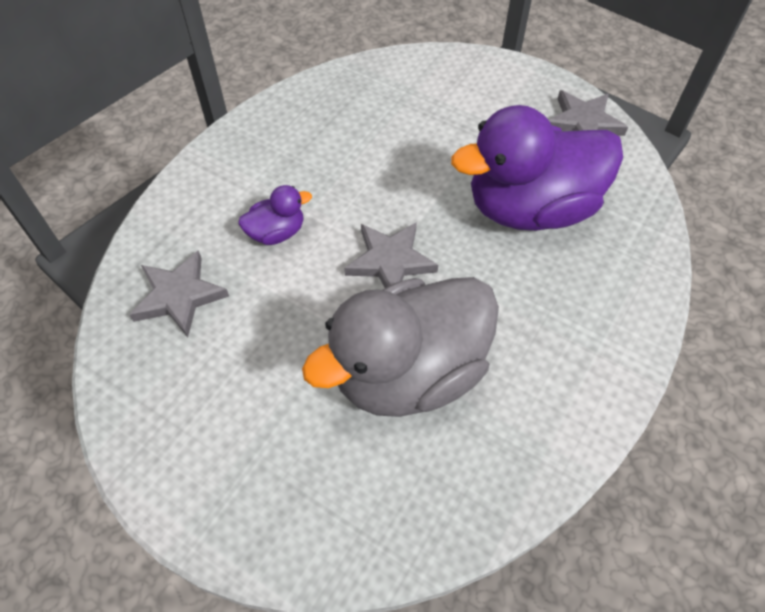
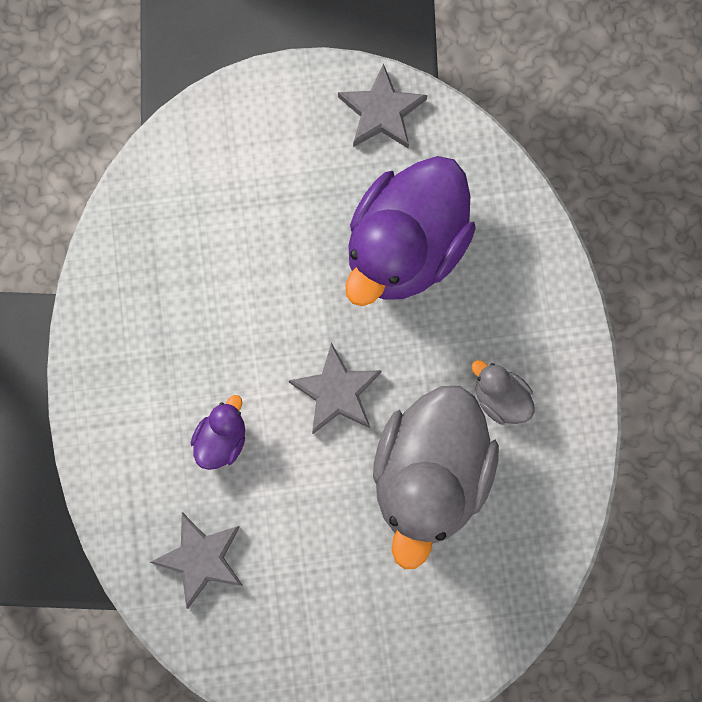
camera: 40 degrees left, 20 degrees up
(522, 358) = (500, 399): none -> grey duck

